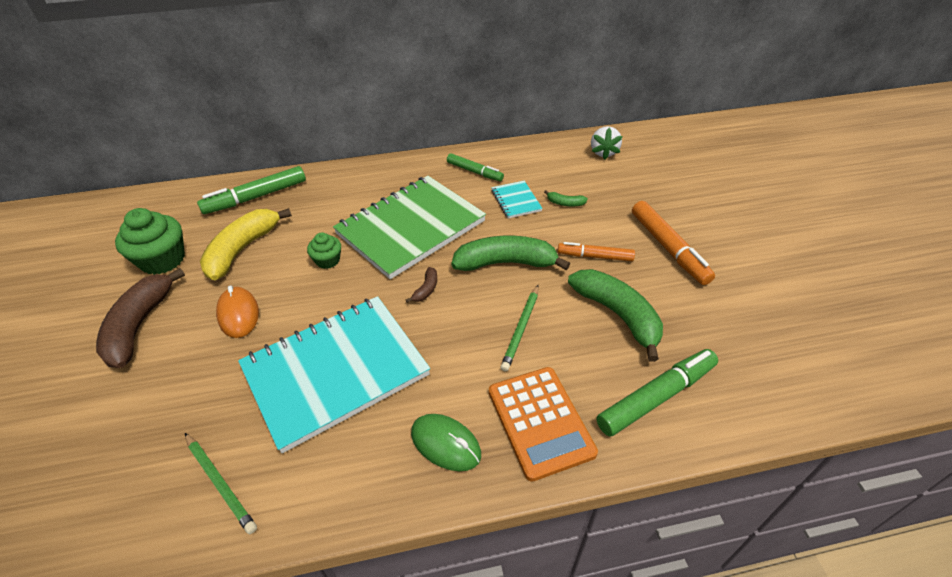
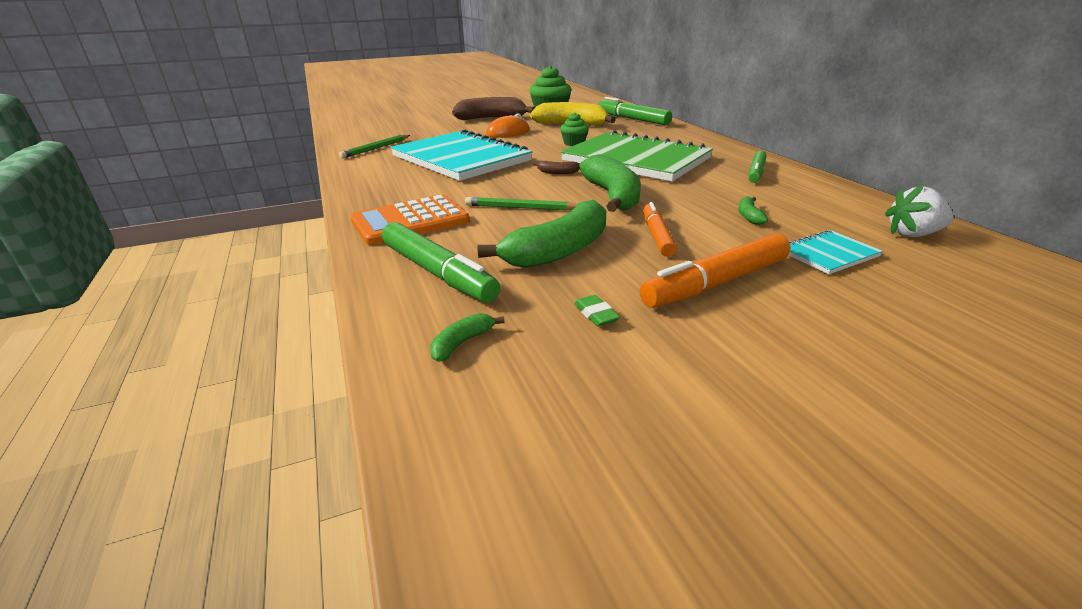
camera: 80 degrees right, 15 degrees down
(445, 444) = (393, 193): green mouse -> none
(516, 201) = (724, 193): turquoise notebook -> turquoise notebook (828, 254)
(712, 311) = (595, 314): none -> green eraser
(756, 383) = (462, 343): none -> green banana

